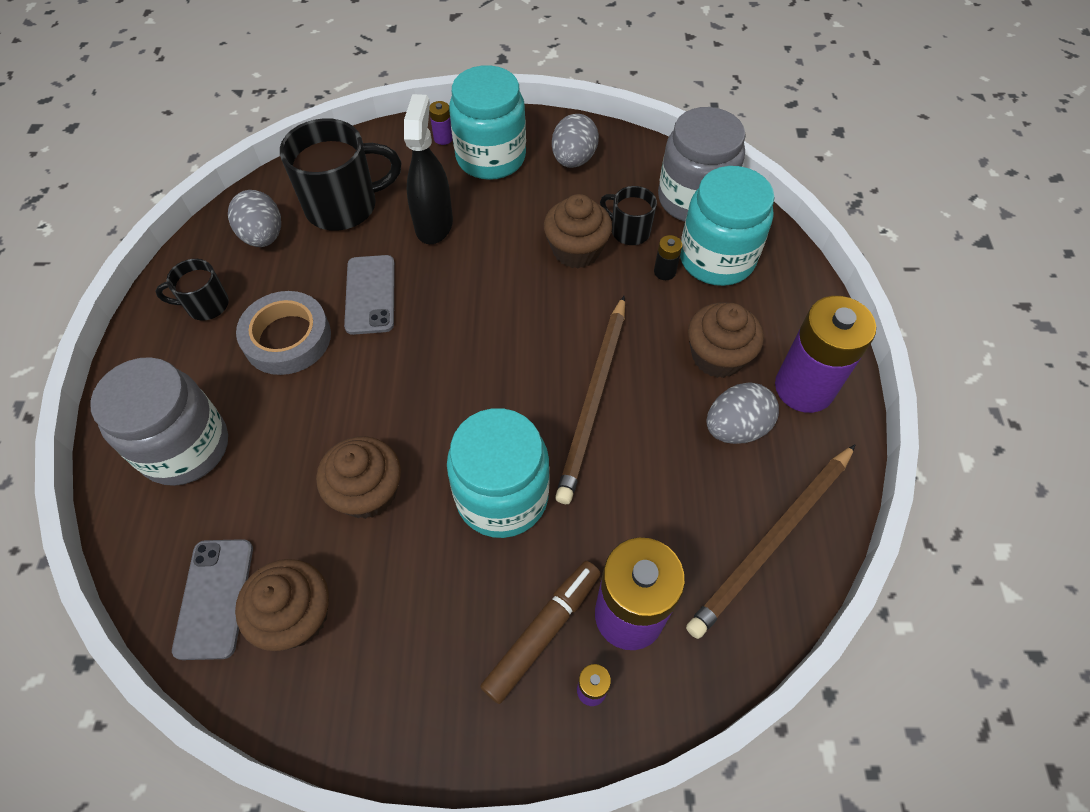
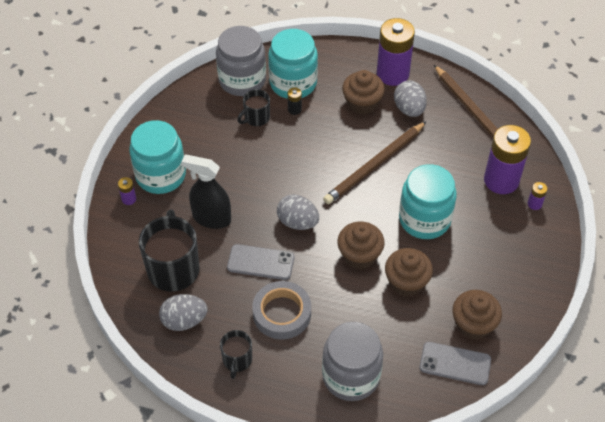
camera: 75 degrees left, 5 degrees down
(543, 632) = (503, 217): brown marker -> none
(573, 160) = (182, 131): grey egg -> grey egg (297, 222)
(576, 250) = (262, 147): brown cupcake -> brown cupcake (359, 255)
(593, 400) = (374, 165): brown pencil -> brown pencil turned 105 degrees clockwise

